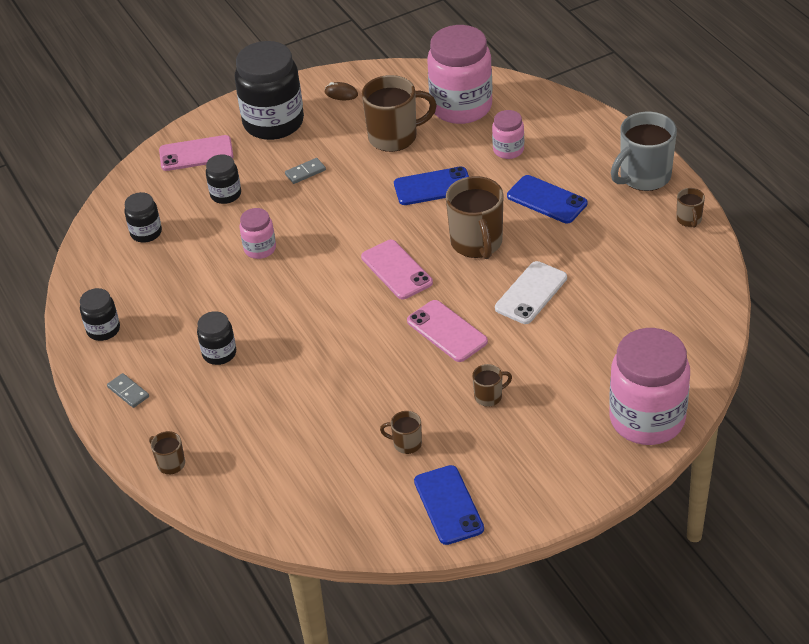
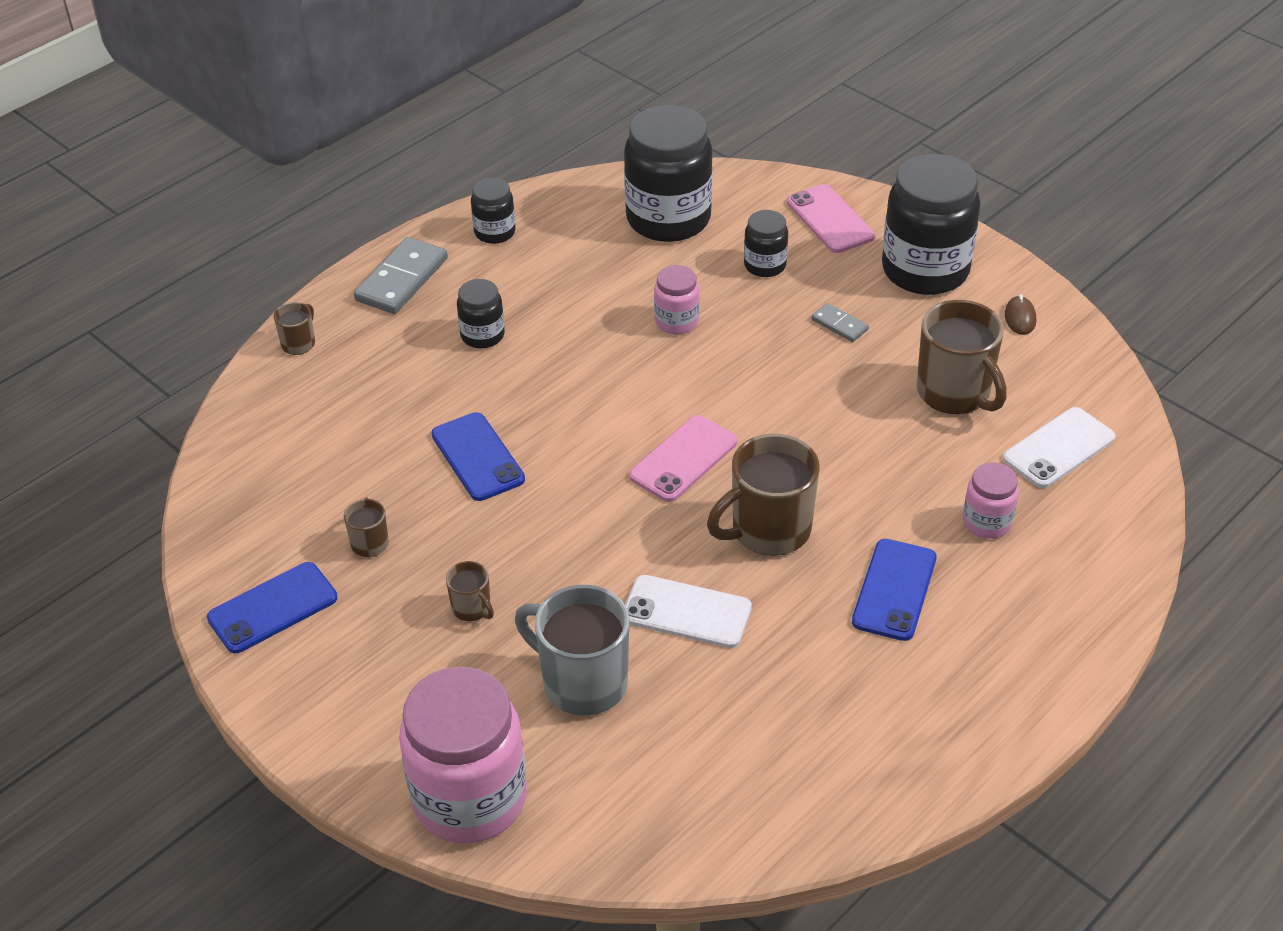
camera: 70 degrees right, 0 degrees up
(128, 392) = (401, 279): grey domino -> grey domino, size x1.92
(146, 233) = (668, 219): black jar -> black jar, size x2.05
(433, 187) = (867, 457): blue phone -> blue phone (477, 457)
(447, 331) = (582, 537): pink phone -> none
(461, 107) = (1058, 448): pink jar -> white phone
(644, 177) = (1002, 701): grey mug -> grey mug (582, 682)
(689, 219) = (924, 779): brown mug -> none

